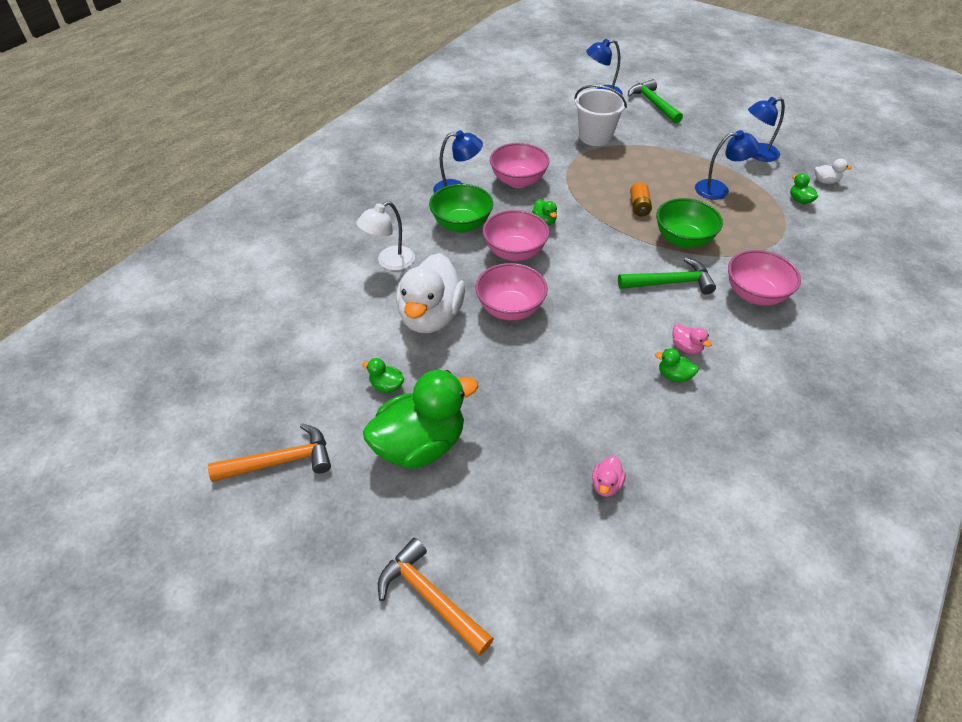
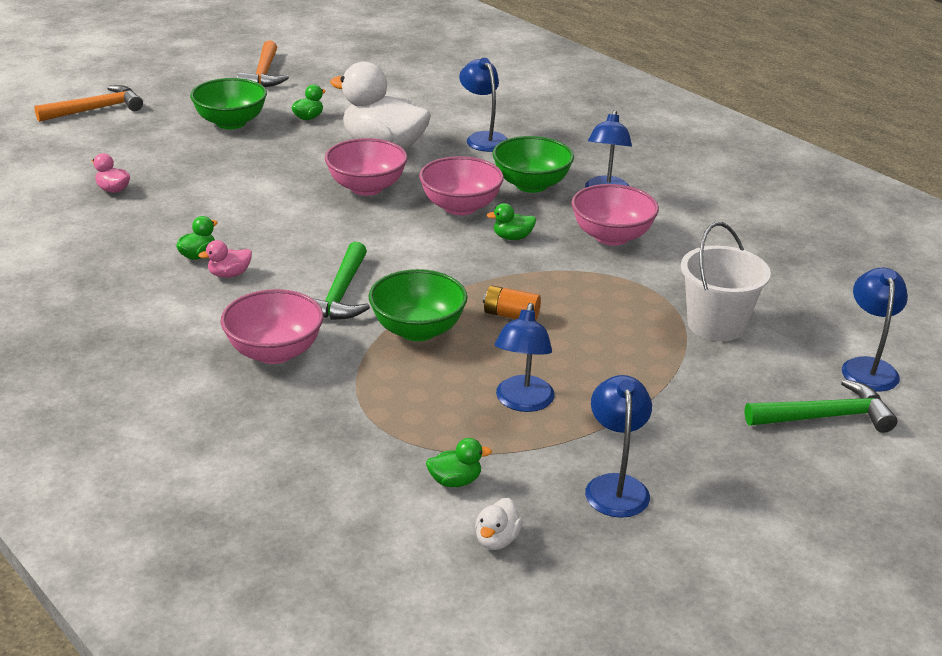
camera: 105 degrees right, 15 degrees down
(389, 262) = (483, 138): white lamp -> blue lamp
(420, 445) = (231, 123): green duck -> green bowl

